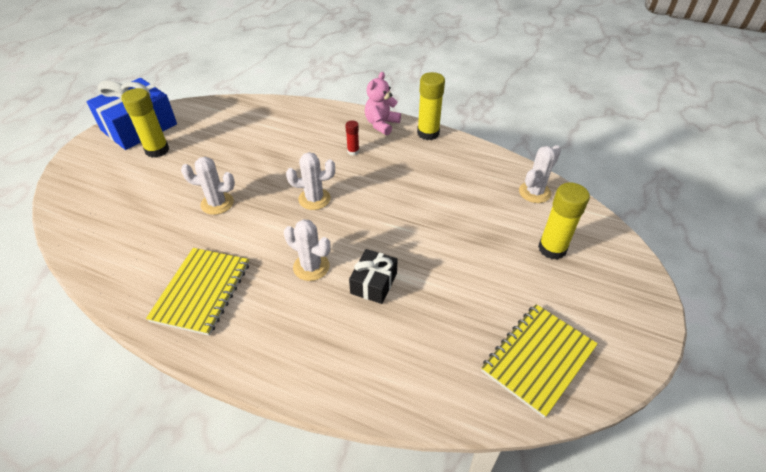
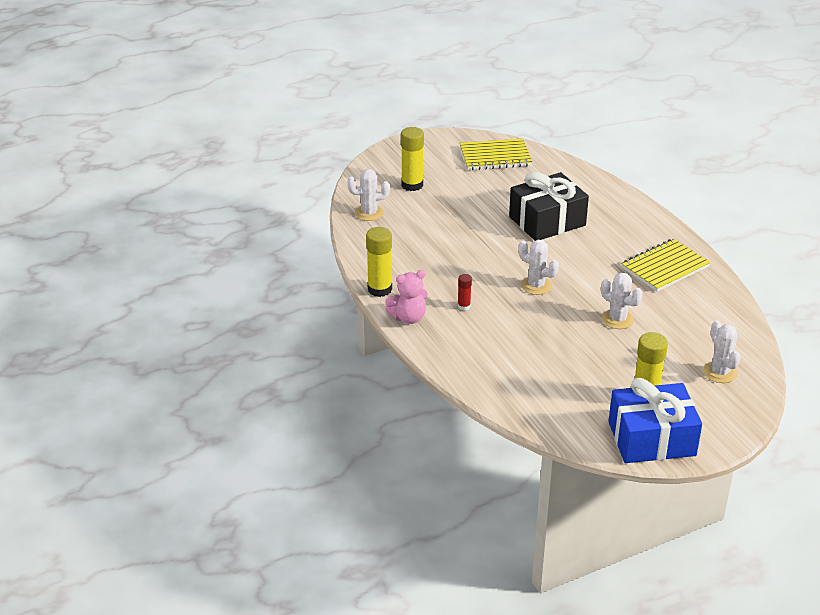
camera: 140 degrees left, 10 degrees down
(311, 267) = (579, 247): white cactus -> white cactus (720, 372)
(373, 283) = (547, 221): black gift -> black gift, size x1.89

